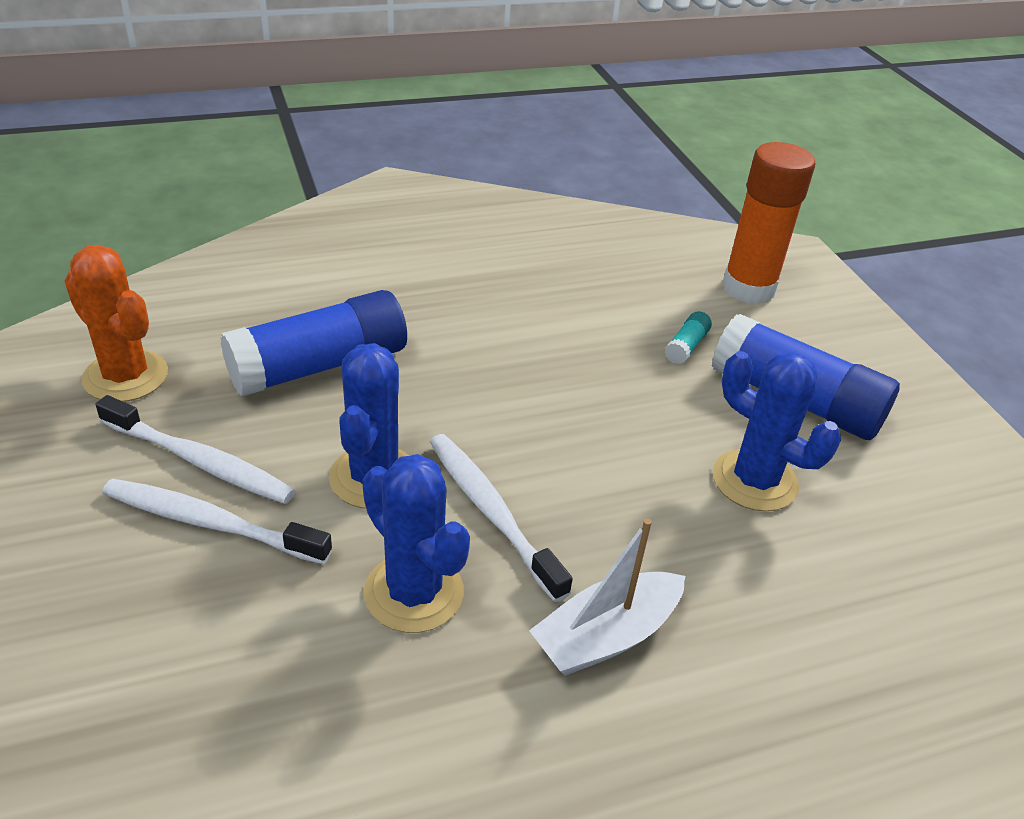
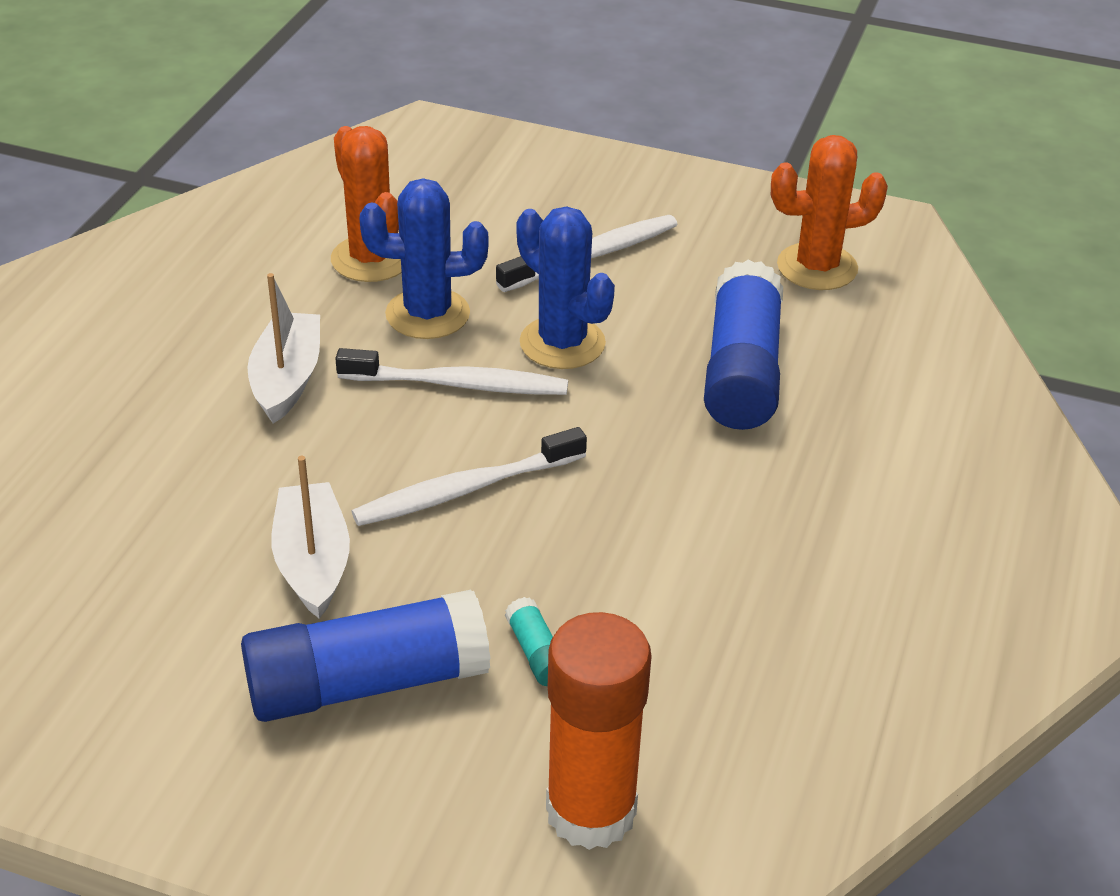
camera: 130 degrees right, 0 degrees up
(200, 461) = (667, 270): white toothbrush -> white toothbrush (465, 489)
(358, 704) = (371, 259): none -> orange cactus
(754, 480) = (313, 562): blue cactus -> white boat

